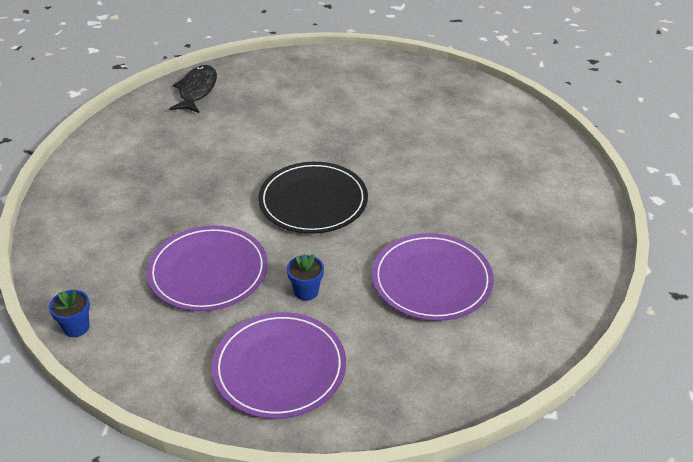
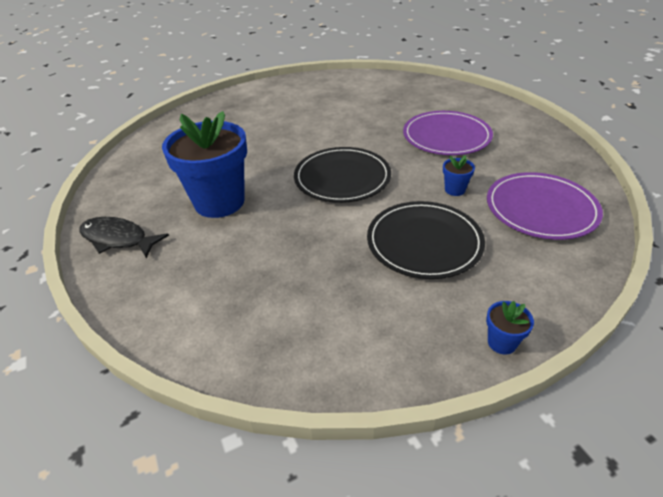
camera: 75 degrees left, 0 degrees up
(208, 271) = (424, 242): purple plate -> black plate
(256, 129) = (219, 202): none -> blue flower pot

